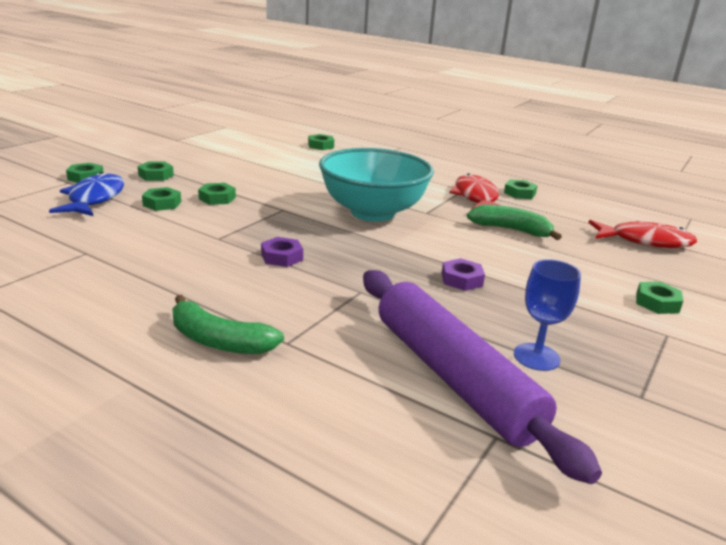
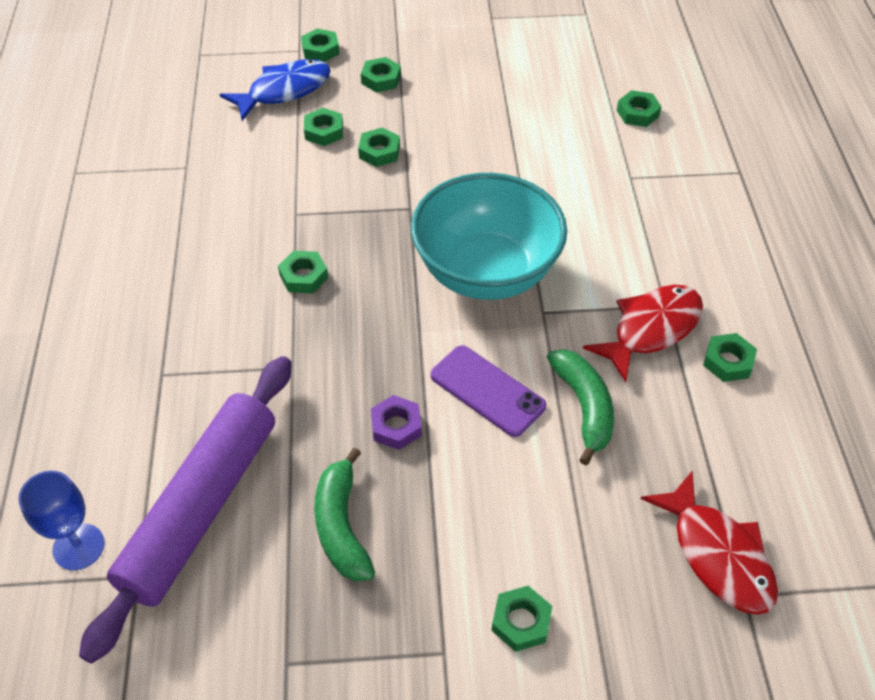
camera: 55 degrees right, 25 degrees up
(219, 341) = (129, 335): green banana -> green banana (341, 526)
(282, 257) = (303, 276): purple nut -> green nut
(467, 246) = (487, 391): none -> purple phone
(536, 357) = (289, 554): blue goblet -> blue goblet (78, 547)

